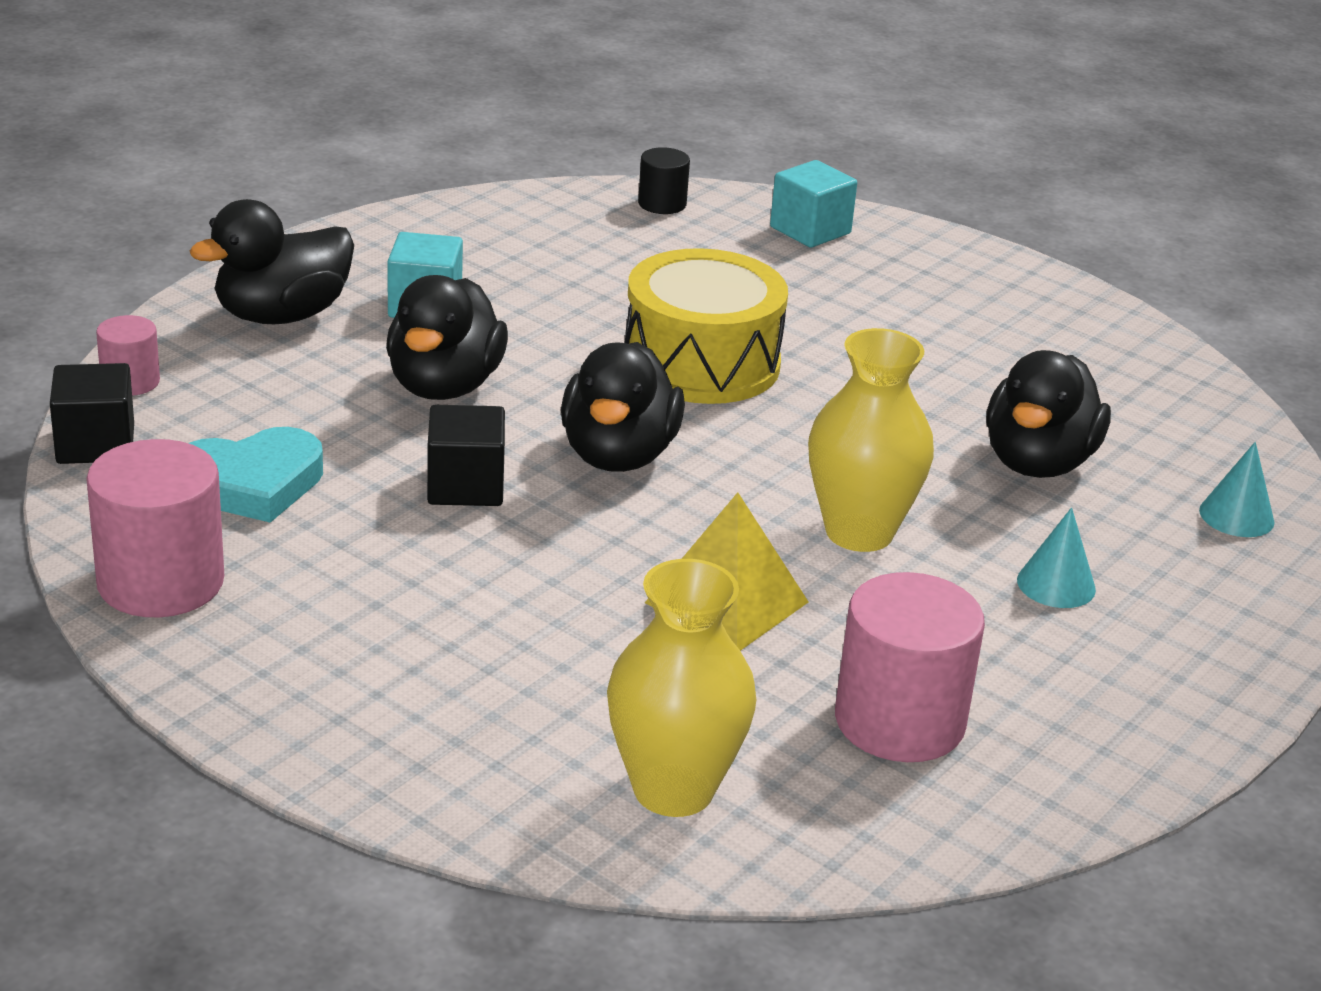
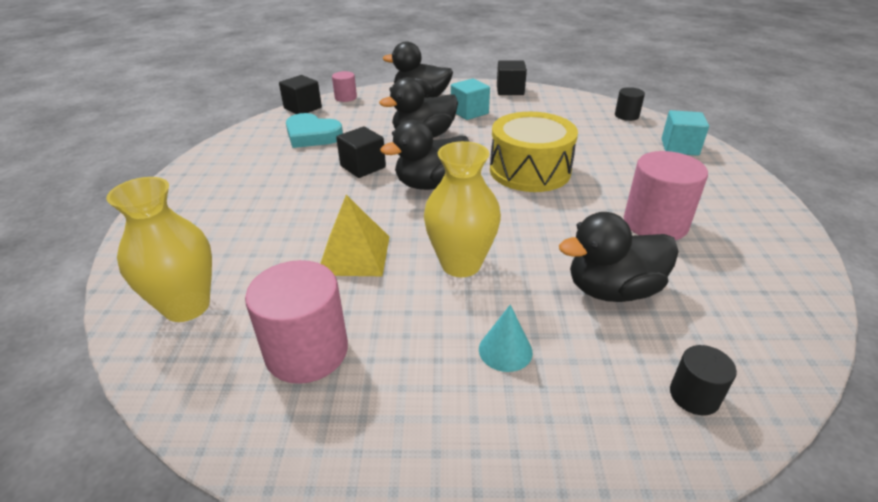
camera: 55 degrees right, 5 degrees up
(160, 582) = (234, 148): pink cylinder -> pink cylinder (655, 223)
(403, 230) = (510, 90): none -> black cube
(1236, 516) = (694, 395): turquoise cone -> black cylinder

